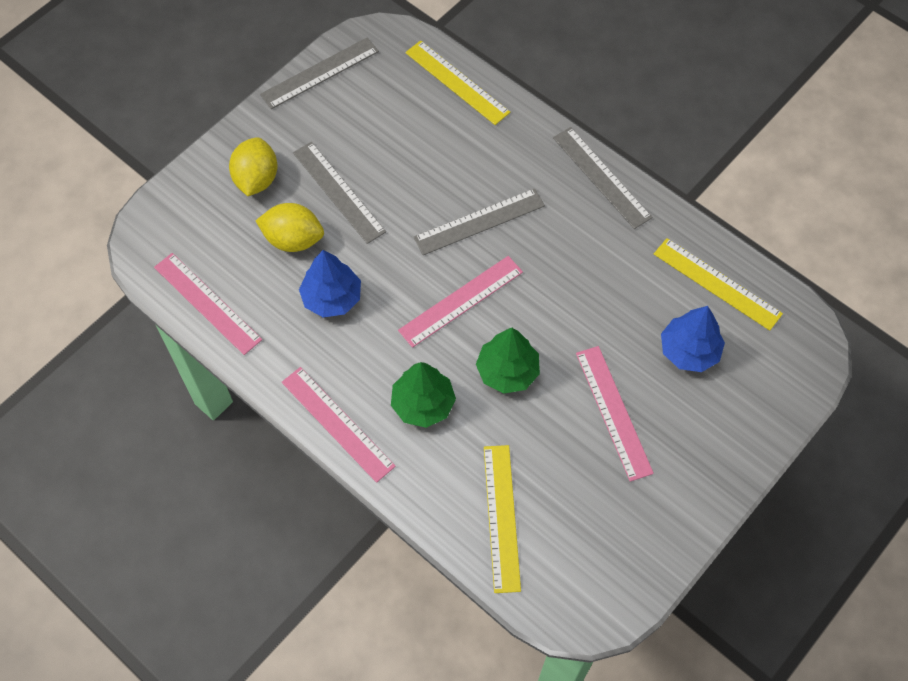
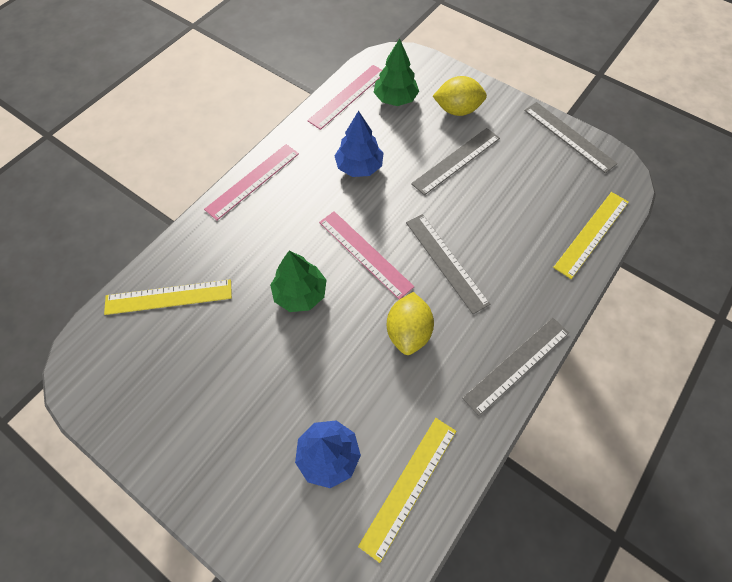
camera: 85 degrees right, 0 degrees up
(293, 240) = (407, 137): yellow lemon -> yellow lemon (408, 332)
(423, 404) = (269, 234): green tree -> green tree (395, 99)
(614, 412) = (262, 384): pink ruler -> none

